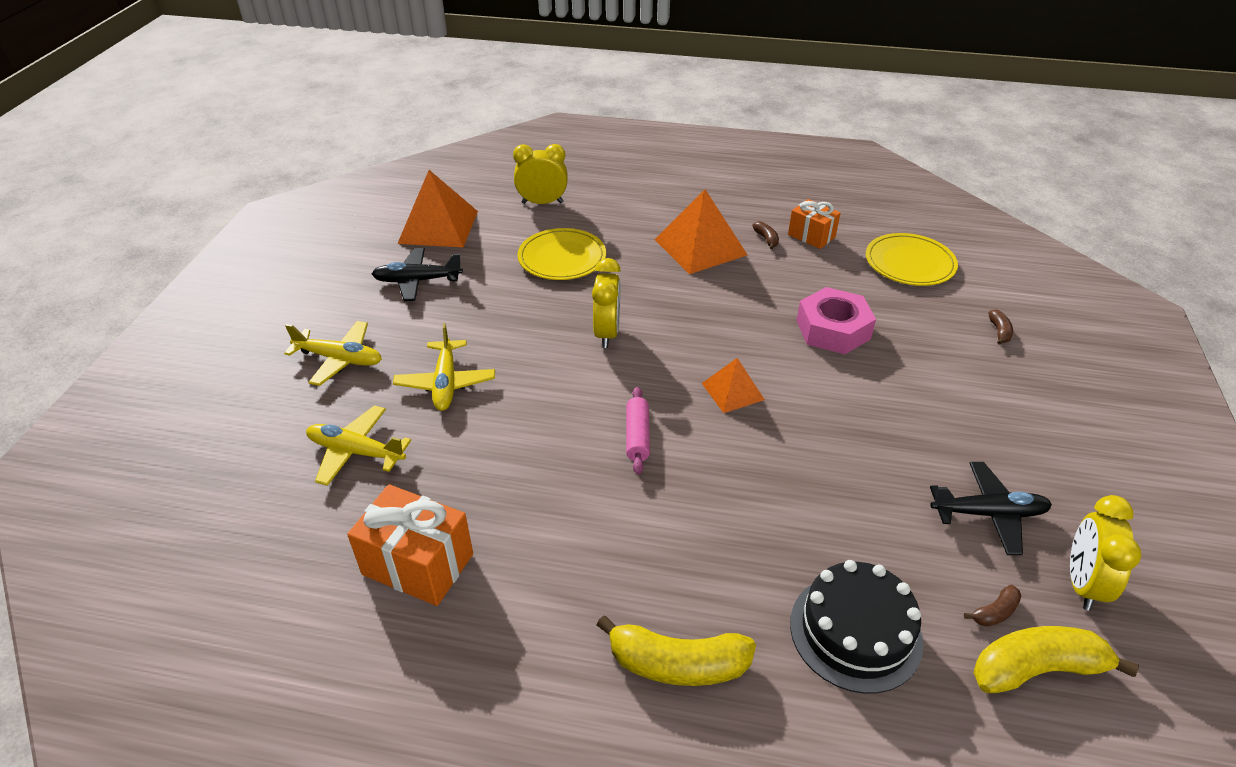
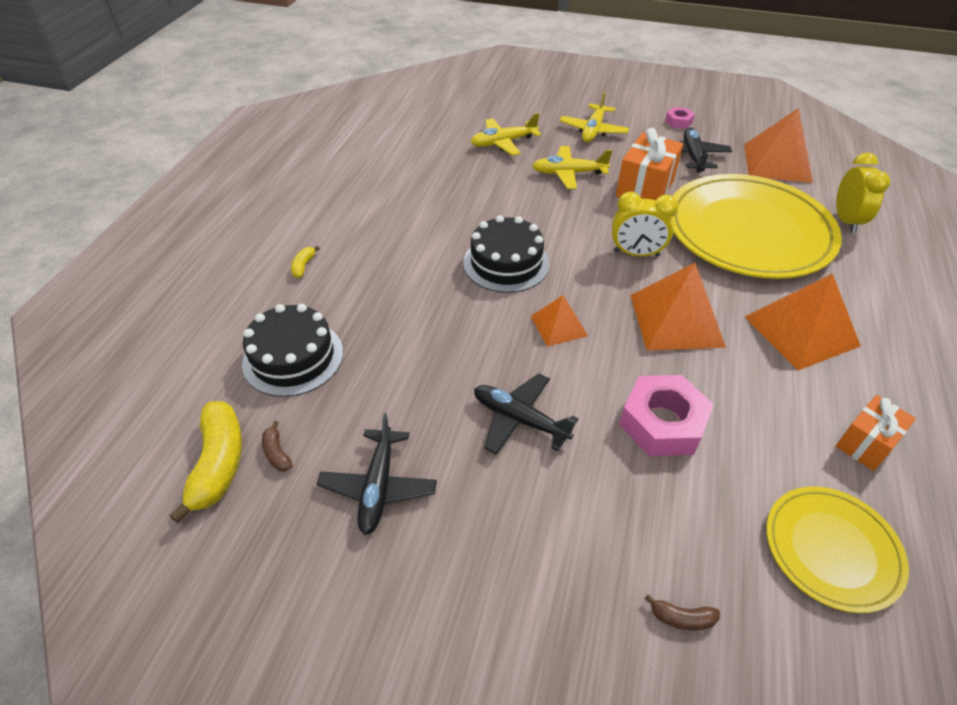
camera: 95 degrees right, 5 degrees up
(335, 285) = (678, 122): none -> pink nut
(355, 452) = (503, 143): yellow plane -> yellow plane turned 135 degrees counterclockwise
(418, 564) = (408, 169): orange gift -> orange gift (645, 188)
(562, 258) = (748, 231): yellow plate -> yellow plate, size x1.91
(637, 436) = (506, 263): pink rolling pin -> black cake
(677, 664) = (303, 266): yellow banana -> yellow banana, size x0.46
(704, 313) = (676, 320): none -> orange pyramid
(766, 239) = (840, 394): brown banana -> none
(865, 417) = (519, 419): none -> black plane
(1082, 583) = (280, 537): yellow clock -> none

